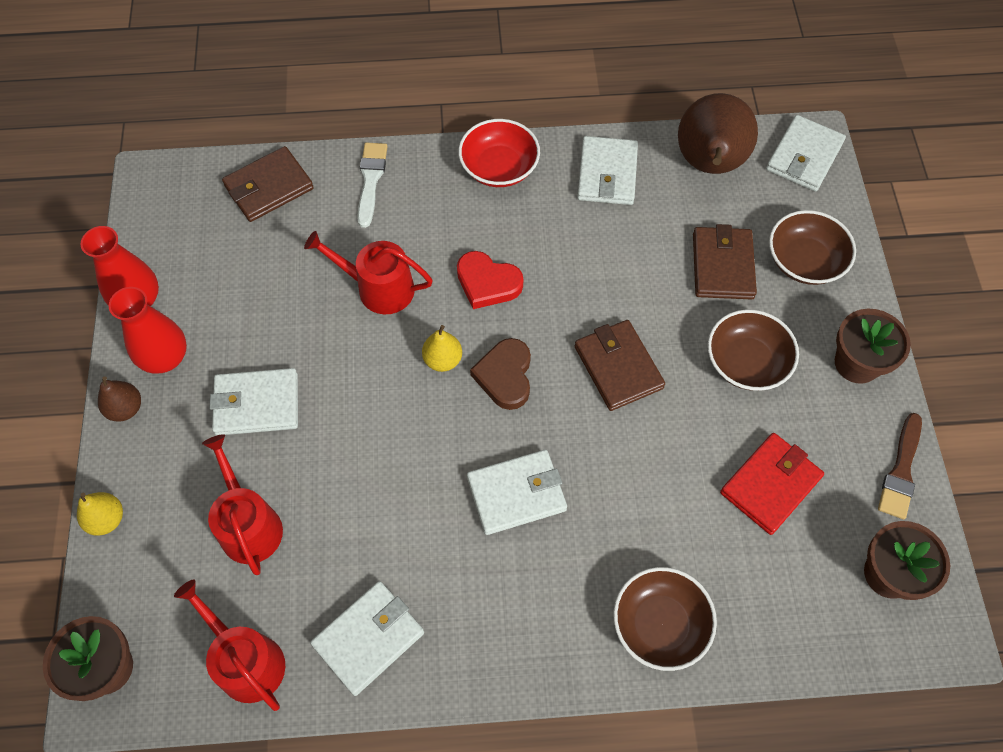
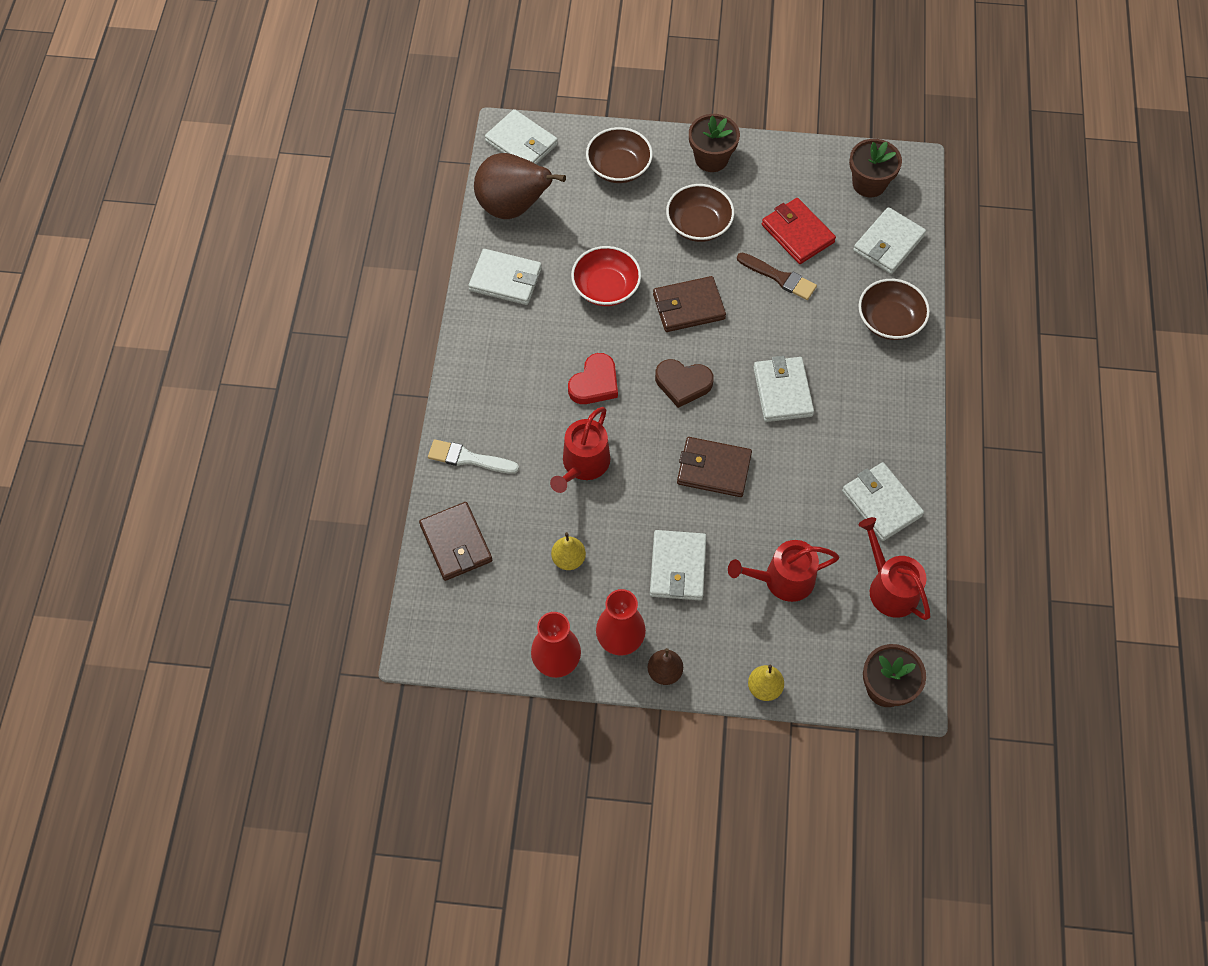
camera: 80 degrees left, 0 degrees up
(246, 660) = (889, 588): red watering can -> red watering can turned 90 degrees clockwise
(443, 360) = (660, 425): yellow pear -> yellow pear (568, 559)
(499, 167) = (479, 357): red bowl -> red bowl (606, 287)
(722, 266) = (612, 220): brown wallet -> brown wallet (713, 469)
(791, 611) = (888, 243): none -> white wallet
(901, 471) = (797, 156): brown brush -> brown brush (779, 277)

